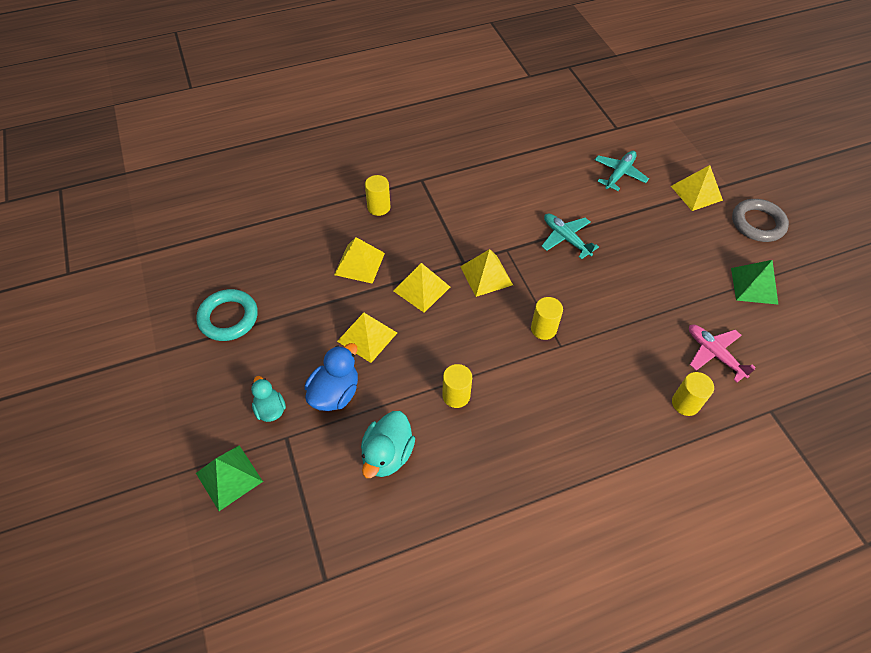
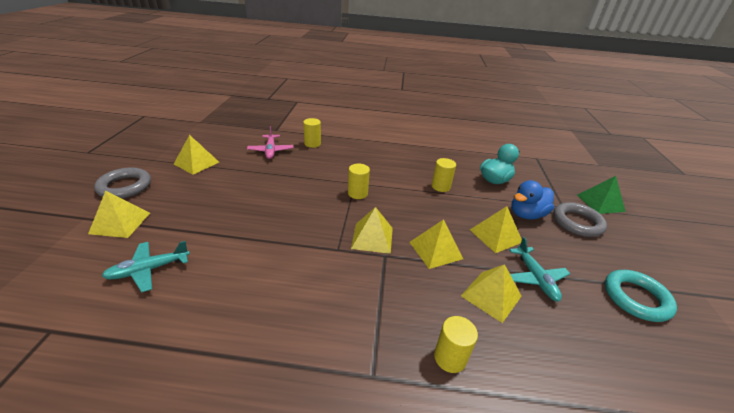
camera: 155 degrees left, 20 degrees down
(270, 409) = (577, 222): turquoise duck -> grey ring
(566, 238) = (278, 236): turquoise plane -> turquoise plane (535, 278)
(754, 286) = (196, 163): green pyramid -> yellow pyramid

